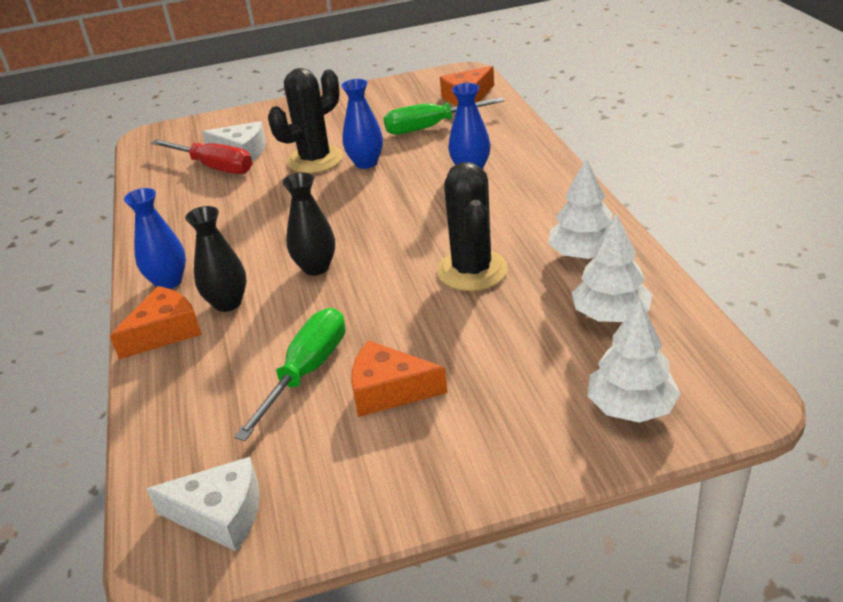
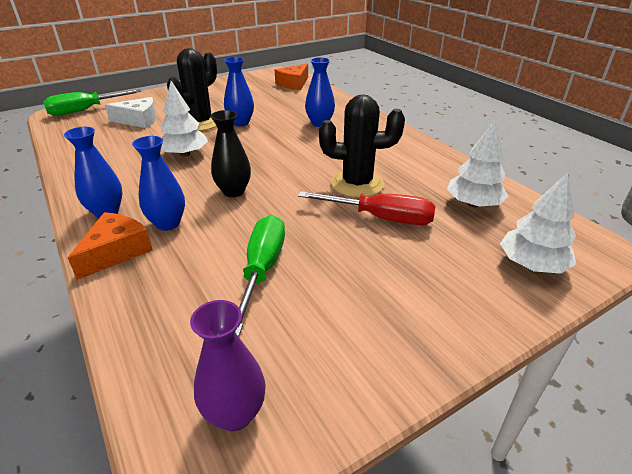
camera: 20 degrees left, 0 degrees up
(214, 167) = (119, 130): red screwdriver -> red screwdriver (380, 218)
(220, 514) = (235, 413): white cheese -> purple vase
(227, 303) = (167, 223): black vase -> blue vase
(389, 390) = (340, 276): orange cheese -> none
(431, 127) = (277, 100): green screwdriver -> green screwdriver (85, 110)
(472, 270) = (357, 184): black cactus -> black cactus turned 60 degrees counterclockwise
(583, 254) = (429, 168): white tree -> white tree (185, 154)

